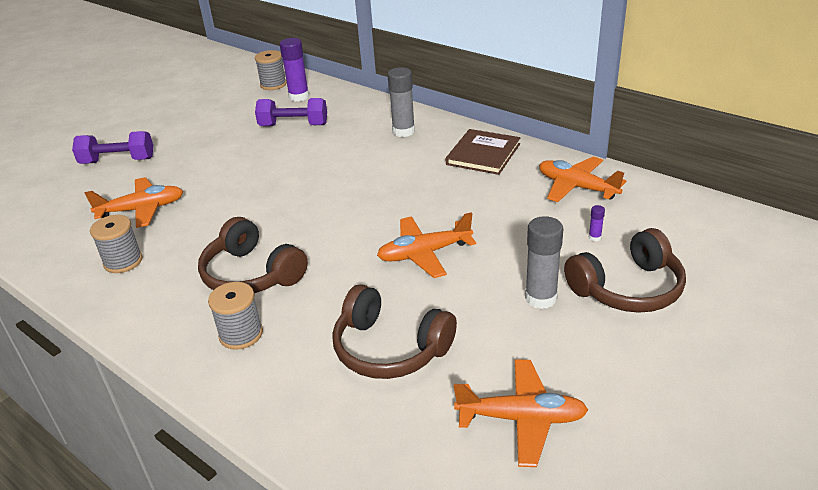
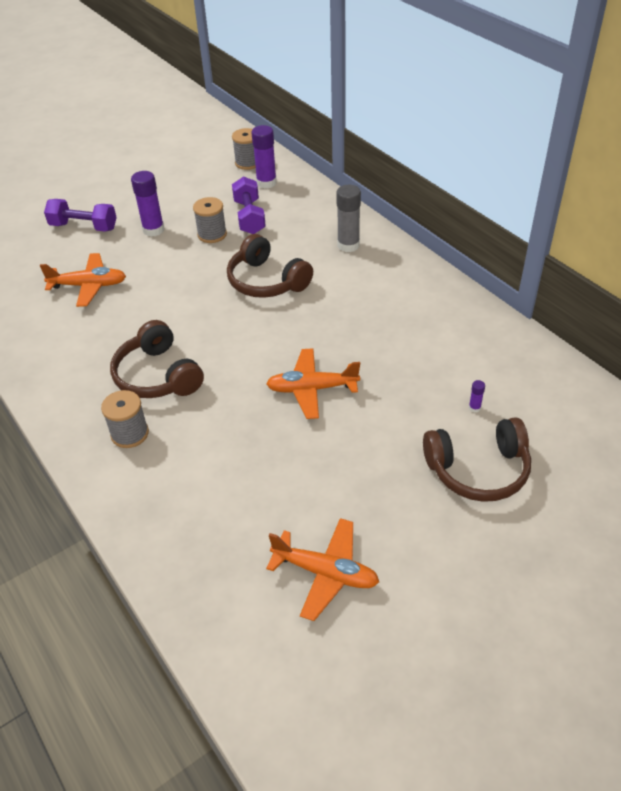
camera: 15 degrees right, 10 degrees up
(123, 261) = (58, 338): grey spool -> grey spool (212, 234)
(196, 151) = (153, 230): none -> purple glue stick
(293, 125) = (249, 217): purple dumbbell -> purple dumbbell turned 60 degrees clockwise
(390, 348) = (245, 478): brown headphones -> brown headphones (267, 281)
(483, 154) = (412, 289): brown book -> none
(540, 298) = (395, 460): grey glue stick -> none
(577, 187) = (484, 347): orange plane -> none

